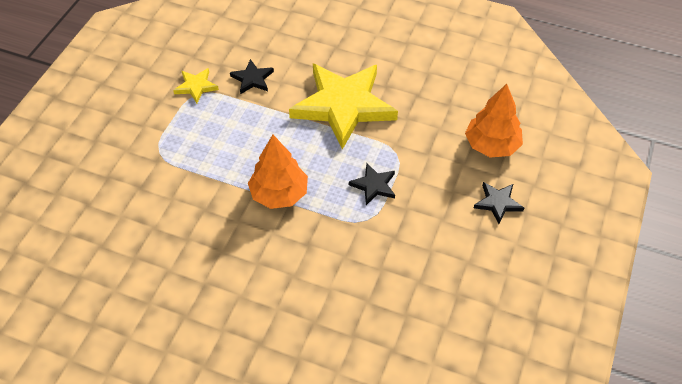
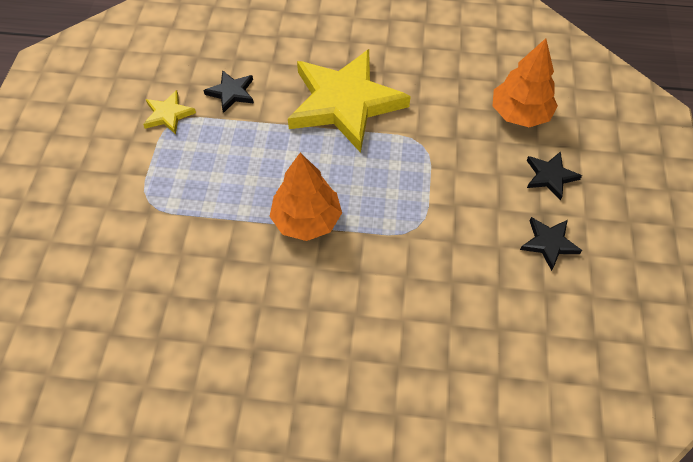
camera: 15 degrees left, 5 degrees up
(374, 185) = (410, 186): black star -> black star (549, 243)

